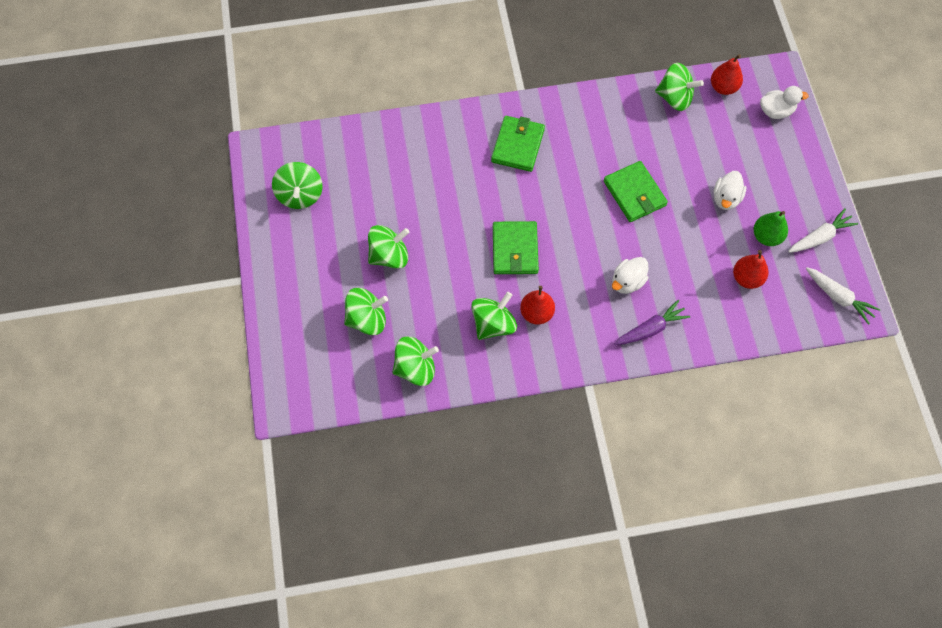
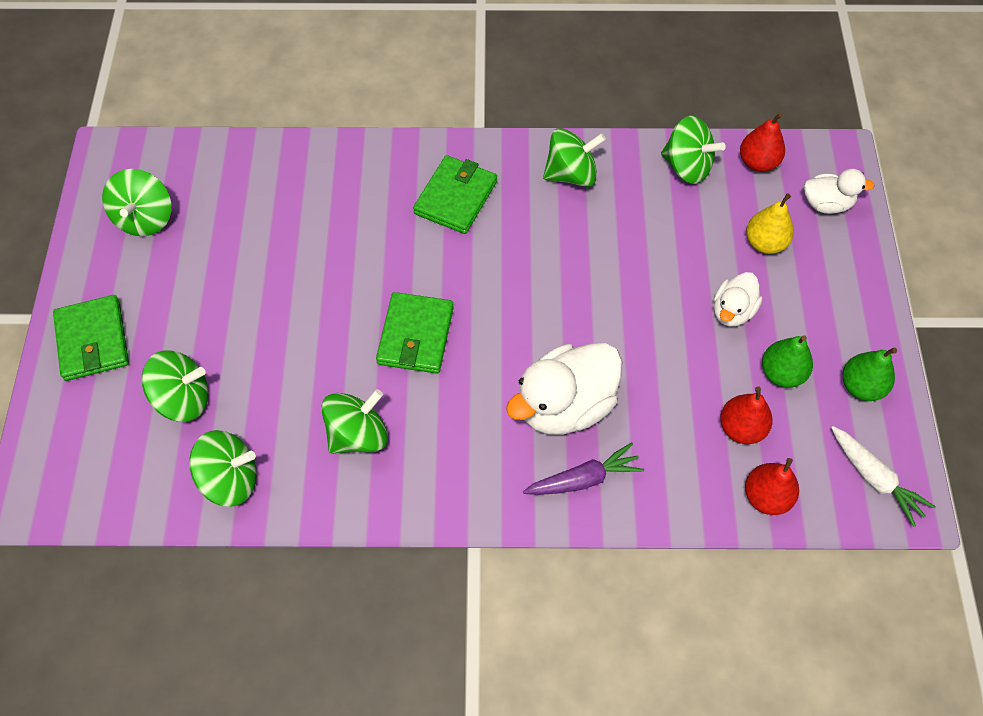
camera: 10 degrees right, 5 degrees down
(389, 255) = (240, 316): green spinning top -> green spinning top (571, 174)
(536, 313) = (423, 429): red pear -> red pear (766, 496)
(627, 282) = (565, 405): white duck -> white duck, size x1.80
(634, 193) = (602, 284): green wallet -> green wallet (92, 340)
(739, 146) = (765, 243): none -> yellow pear
(820, 237) = (861, 386): white carrot -> green pear

